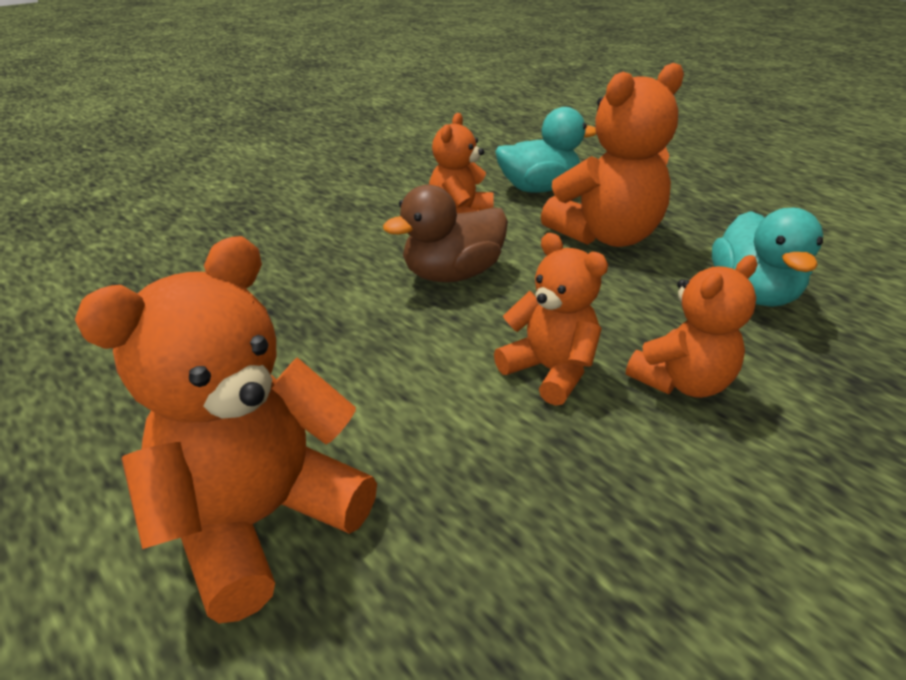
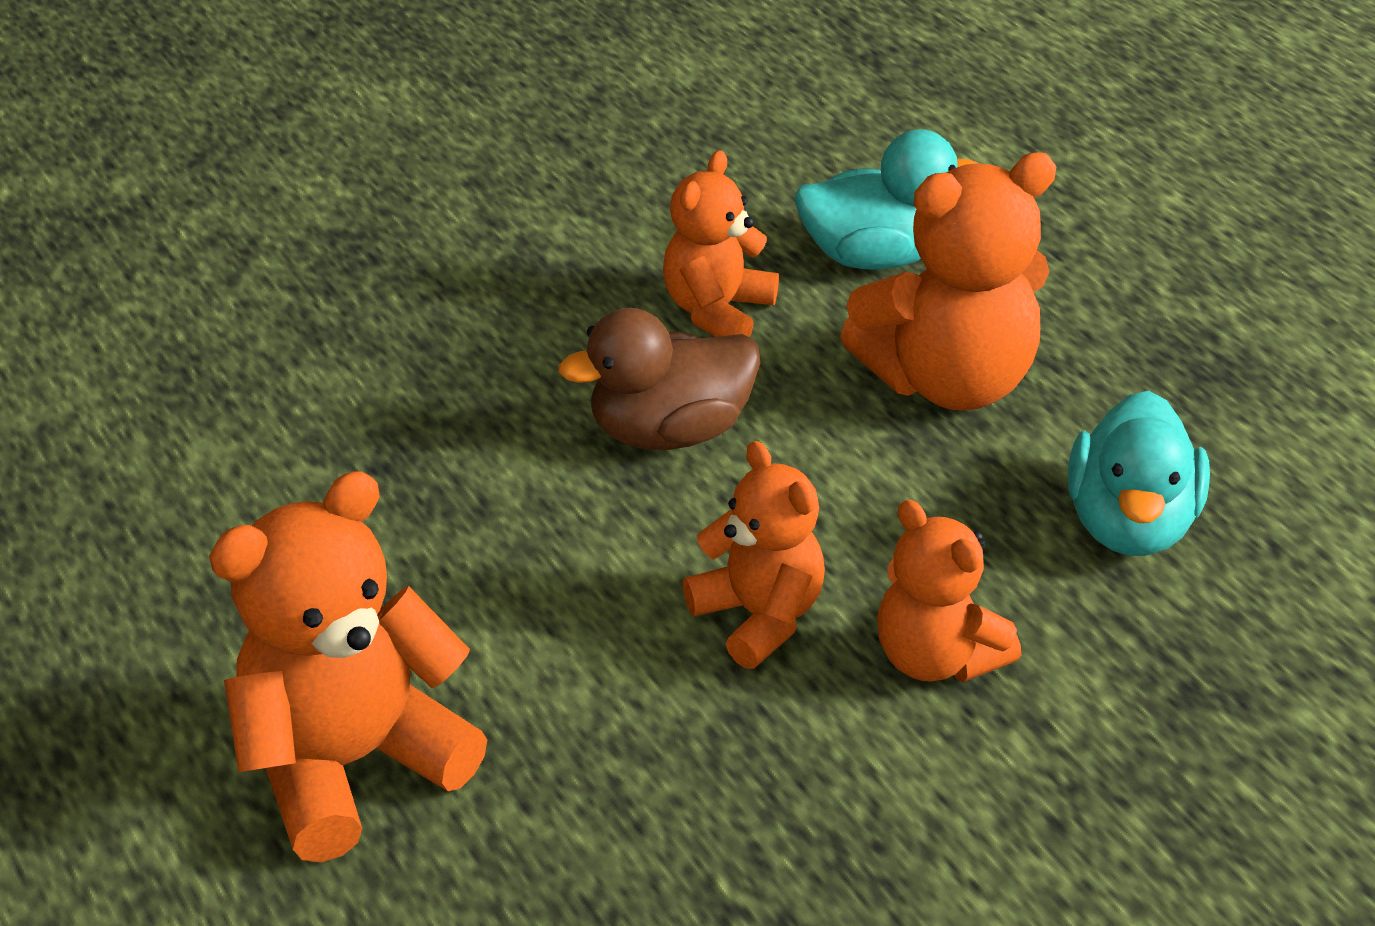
camera: 10 degrees right, 5 degrees up
(681, 382) = (936, 657): orange teddy bear -> orange teddy bear turned 75 degrees clockwise

